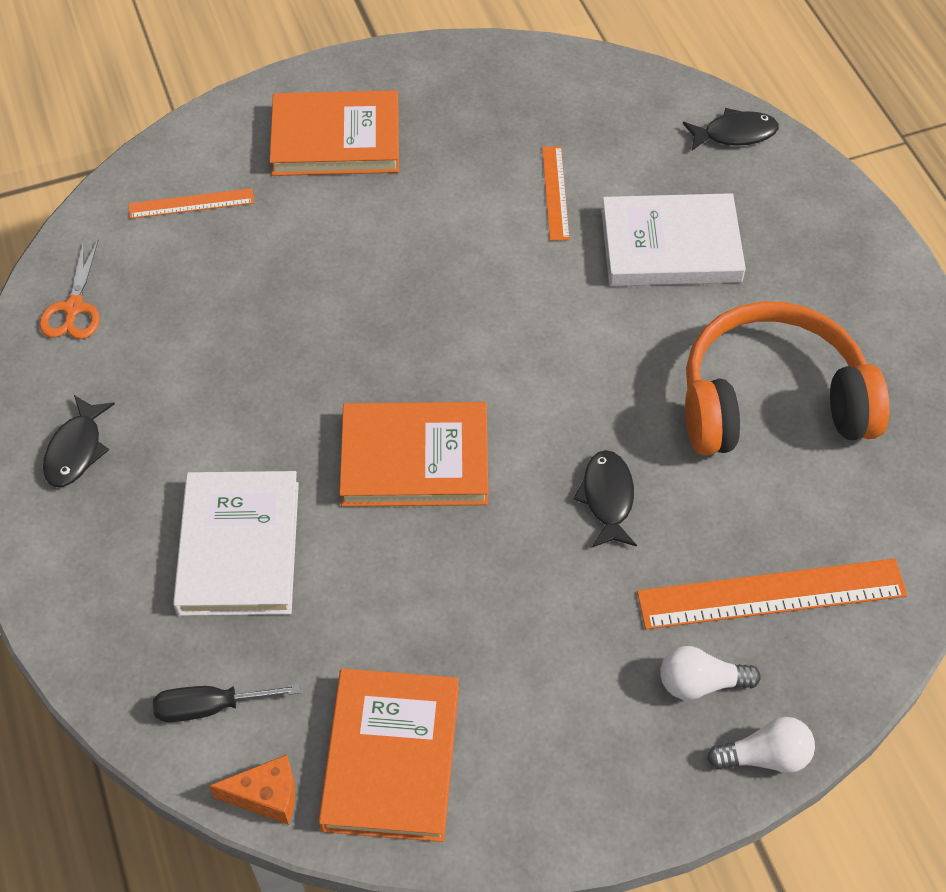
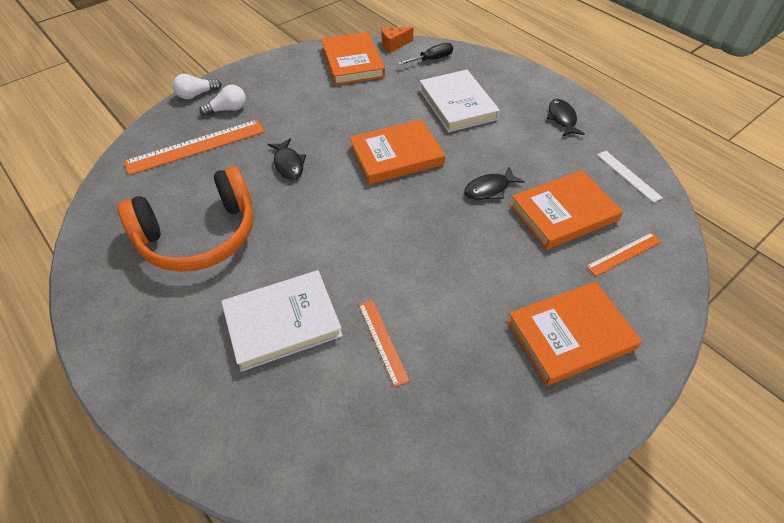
camera: 160 degrees right, 5 degrees down
(74, 308) = (628, 175): orange scissors -> white ruler
(222, 280) = (563, 213): none -> orange book
(734, 134) = (244, 455): black fish -> black fish (489, 189)

